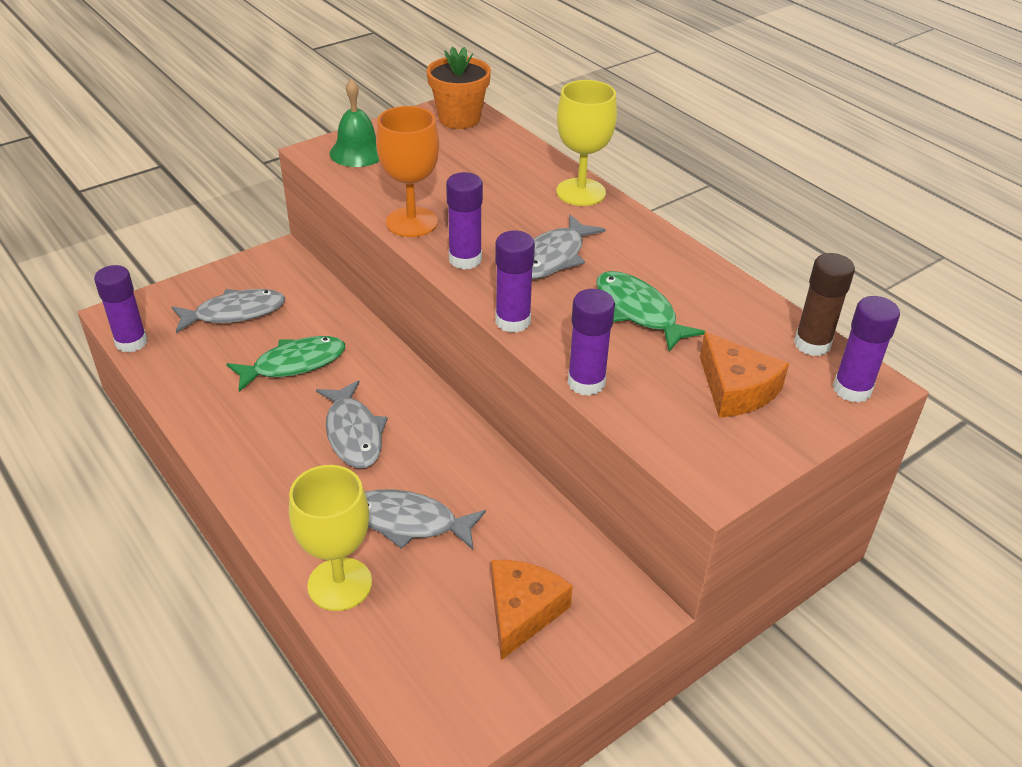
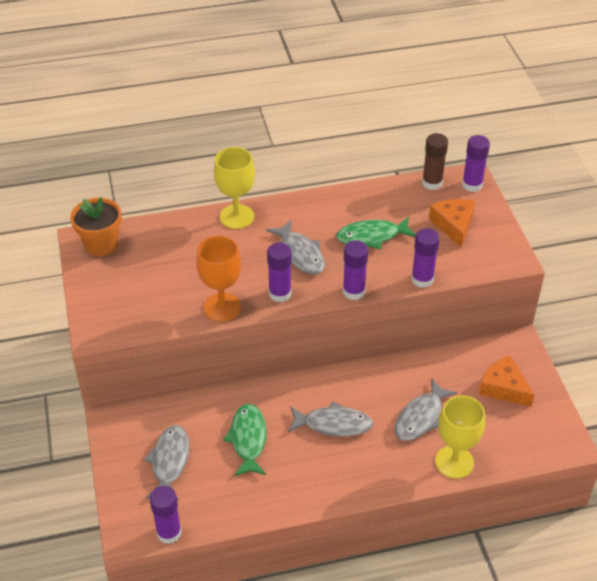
camera: 65 degrees left, 5 degrees up
(357, 152) = (111, 311): green bell -> none
(736, 389) = (453, 225): orange cheese -> orange cheese turned 90 degrees counterclockwise

